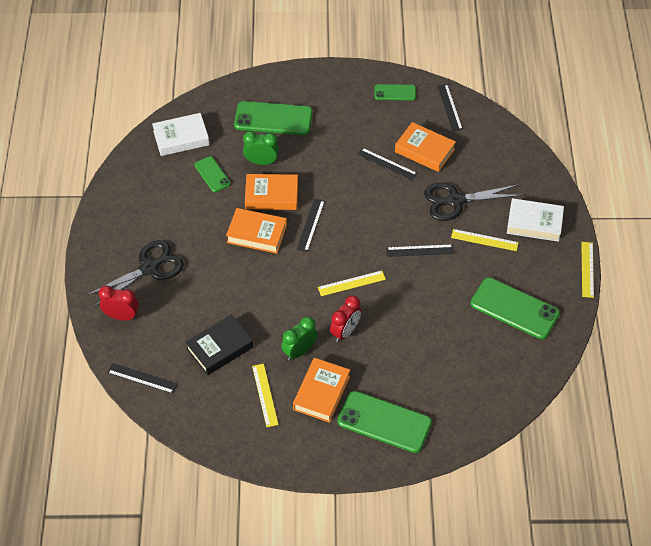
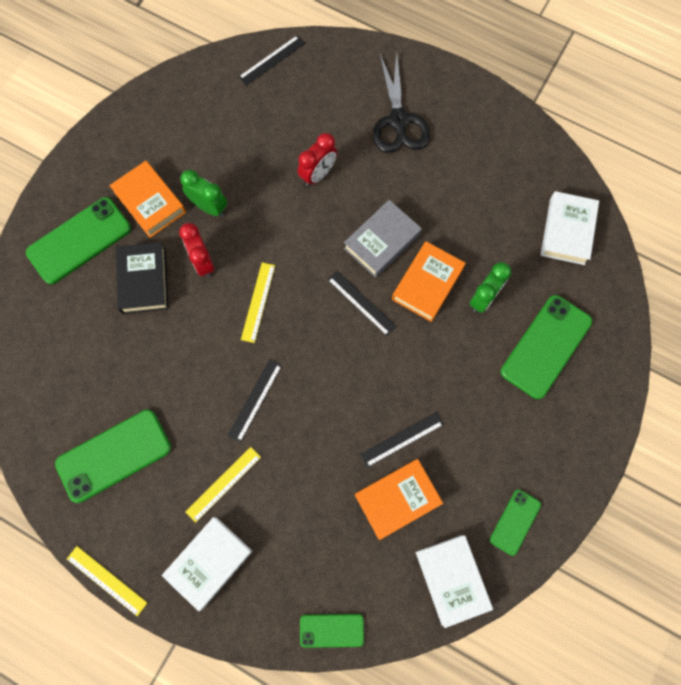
camera: 120 degrees right, 20 degrees up
(121, 316) = (354, 73): red clock -> red clock (318, 174)
(212, 174) = (493, 238): green phone -> green phone (331, 630)
(220, 348) = (261, 139): black book -> black book (144, 280)
(257, 234) = (382, 241): orange book -> grey book
(265, 395) = (182, 152): yellow ruler -> none
(299, 351) = (209, 207): green clock -> green clock turned 45 degrees counterclockwise
(449, 107) = (452, 579): black ruler -> white book
(456, 201) = (299, 488): black scissors -> none

